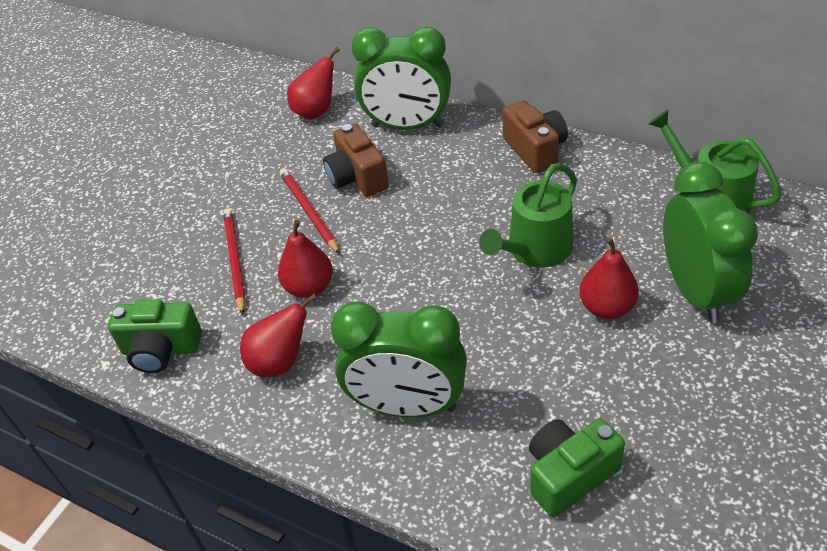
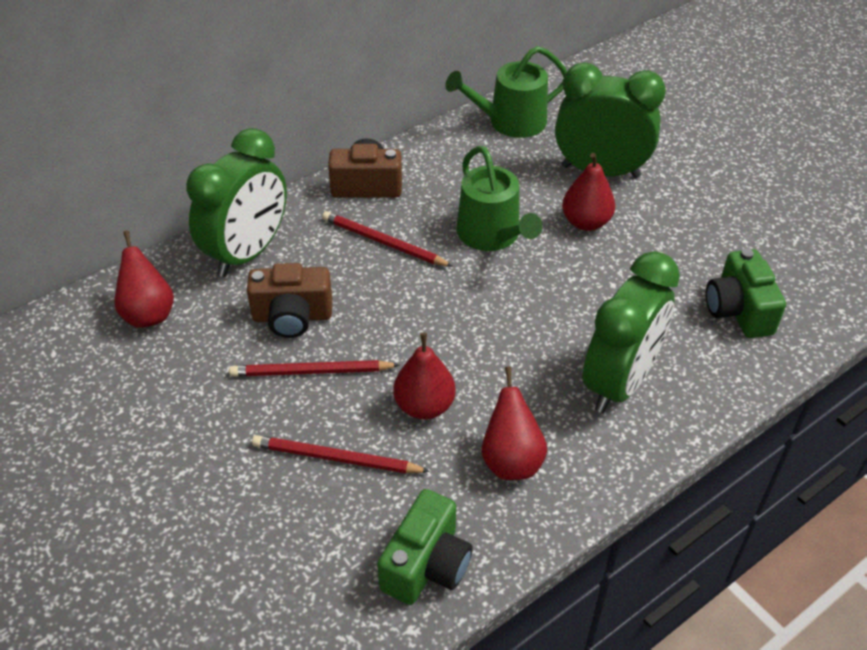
camera: 70 degrees left, 0 degrees up
(473, 189) = (383, 242): none -> red pencil

